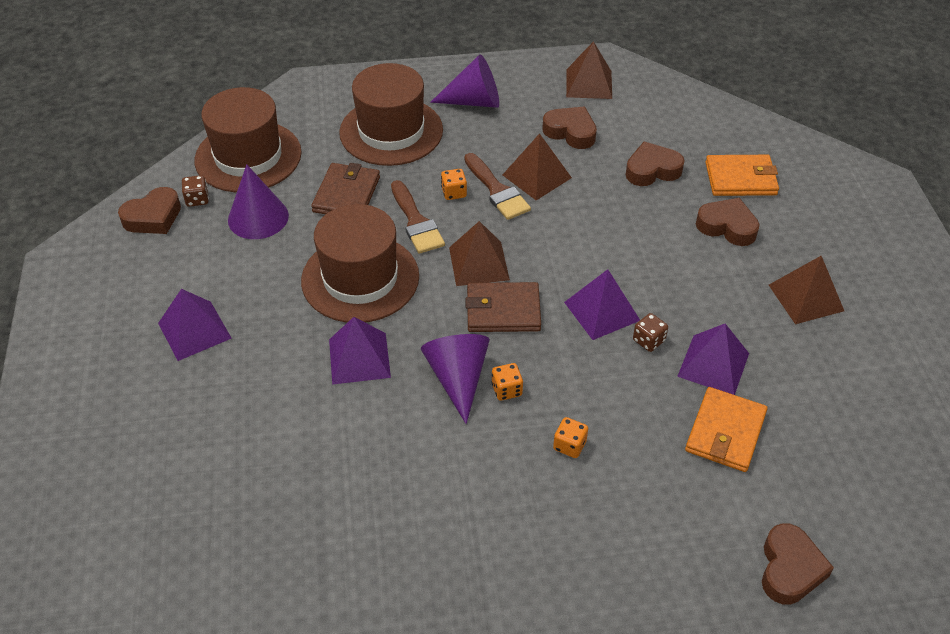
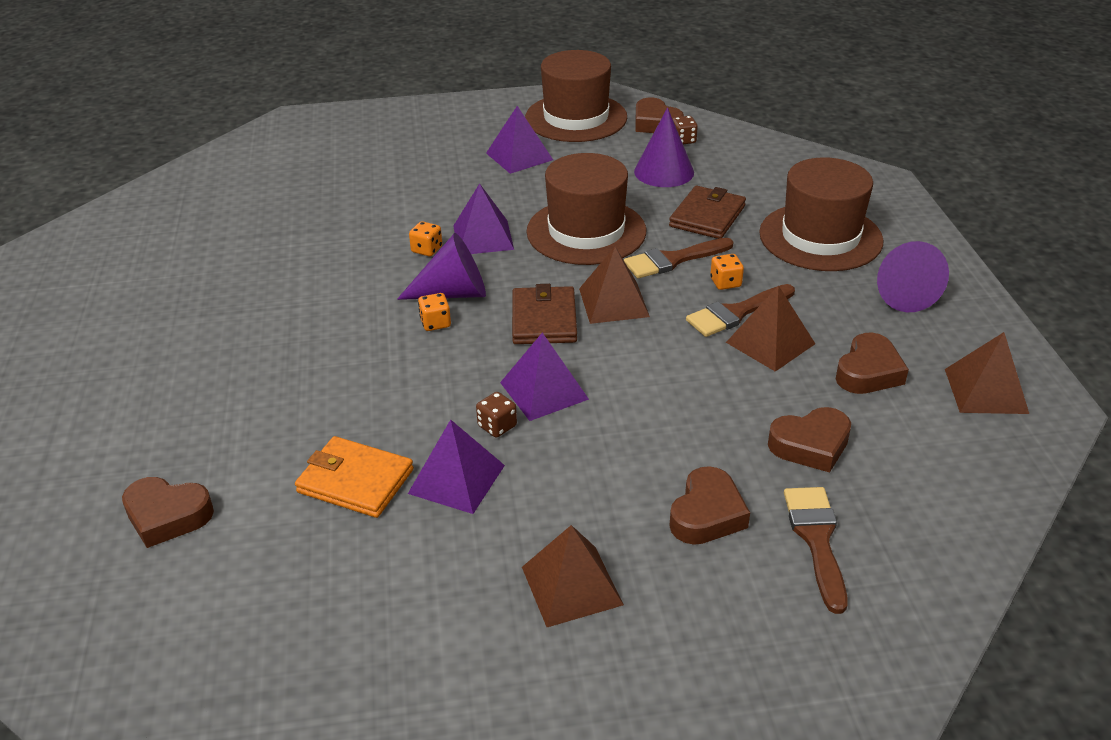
camera: 90 degrees right, 10 degrees down
(248, 156) = (751, 159): brown hat -> brown hat (576, 118)
(347, 194) = (707, 216): brown wallet -> brown wallet turned 75 degrees counterclockwise
(569, 445) = (359, 363): orange dice -> orange dice (427, 249)
(652, 170) = (810, 445): brown heart -> brown heart turned 90 degrees clockwise
(741, 179) = (816, 539): orange wallet -> brown brush

